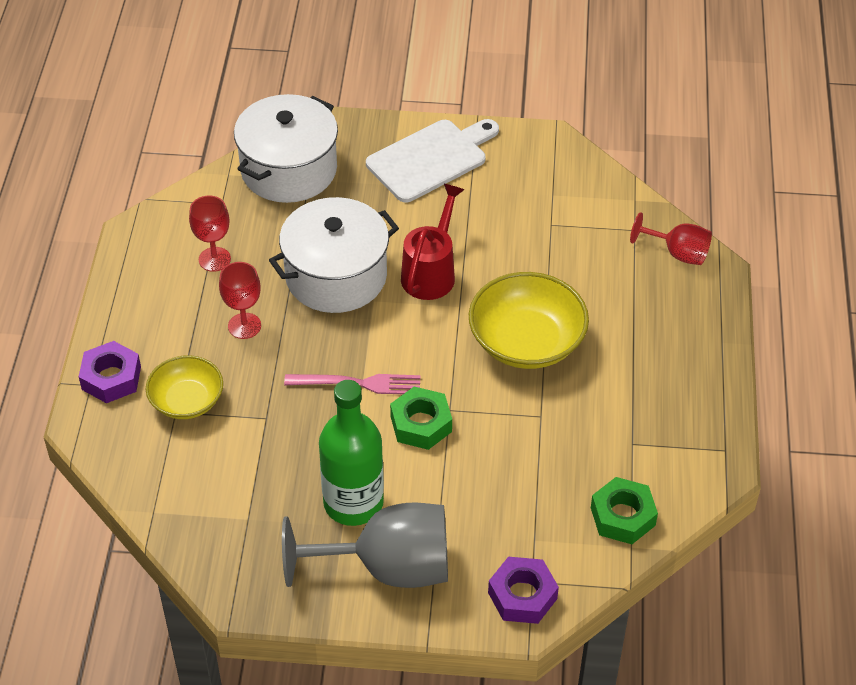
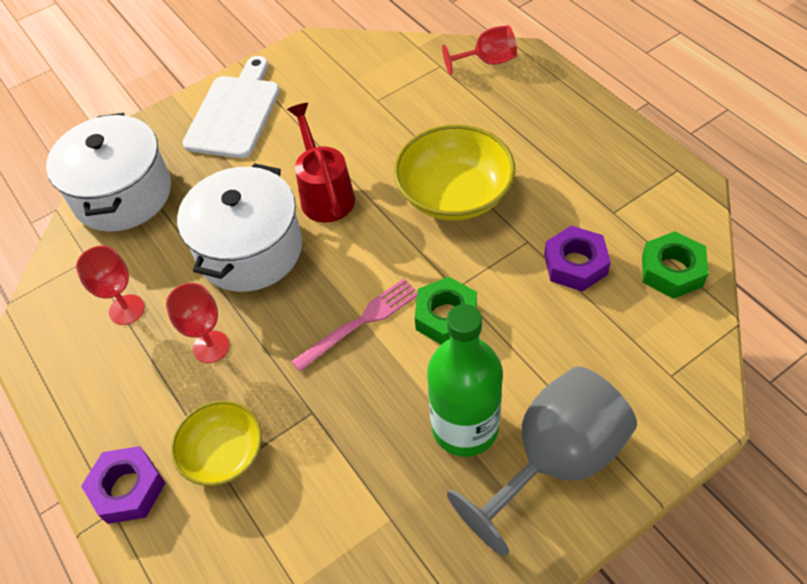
camera: 35 degrees left, 5 degrees up
(522, 596) = (679, 394): purple nut -> purple nut (575, 264)

